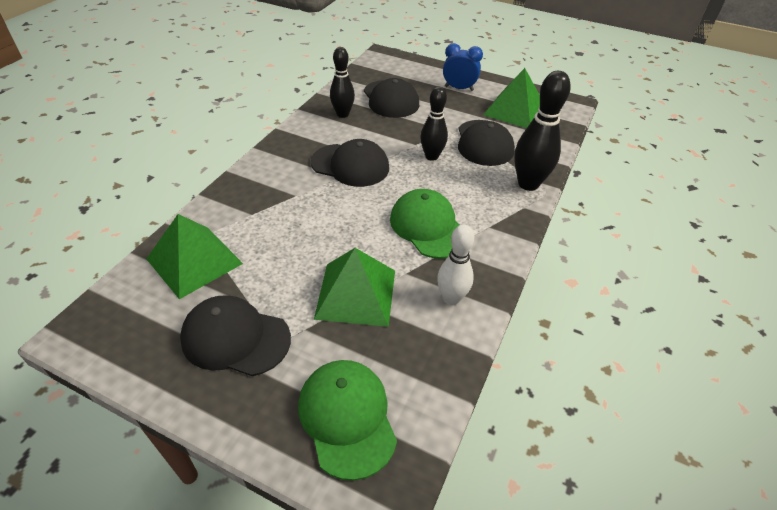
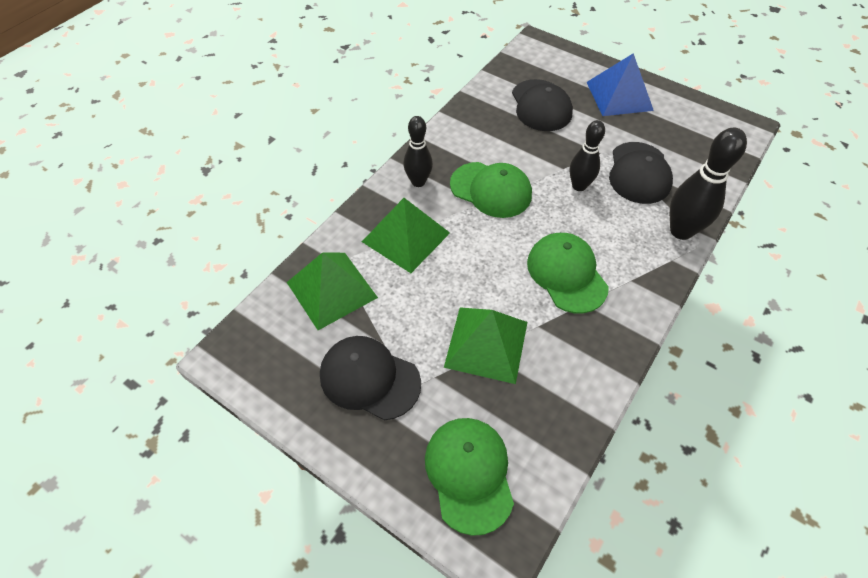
camera: 10 degrees right, 10 degrees up
(342, 114) = (487, 122): black bowling pin -> black bowling pin (418, 182)
(350, 165) = (491, 190): black cap -> green cap
(451, 298) = (581, 360): white bowling pin -> none
(459, 88) = (619, 96): blue clock -> blue pyramid
(515, 110) = (680, 131): green pyramid -> green pyramid (406, 237)

